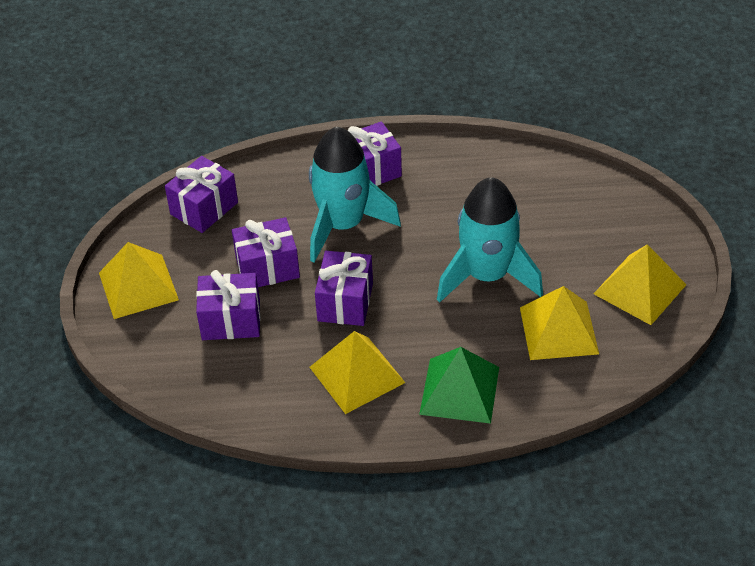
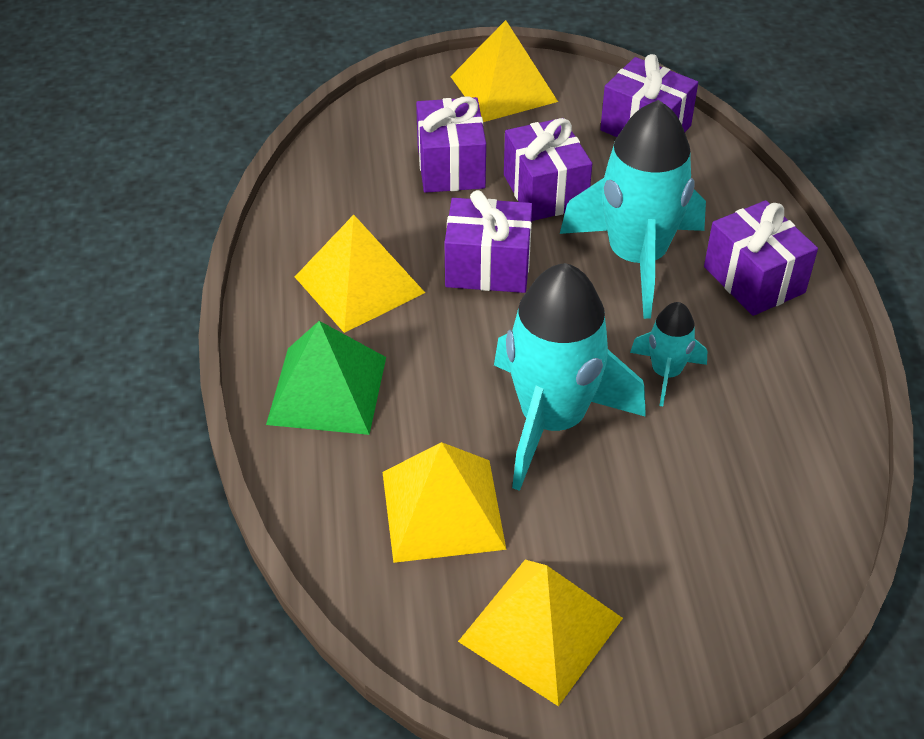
camera: 85 degrees right, 0 degrees up
(448, 220) = (665, 373): none -> turquoise rocket

